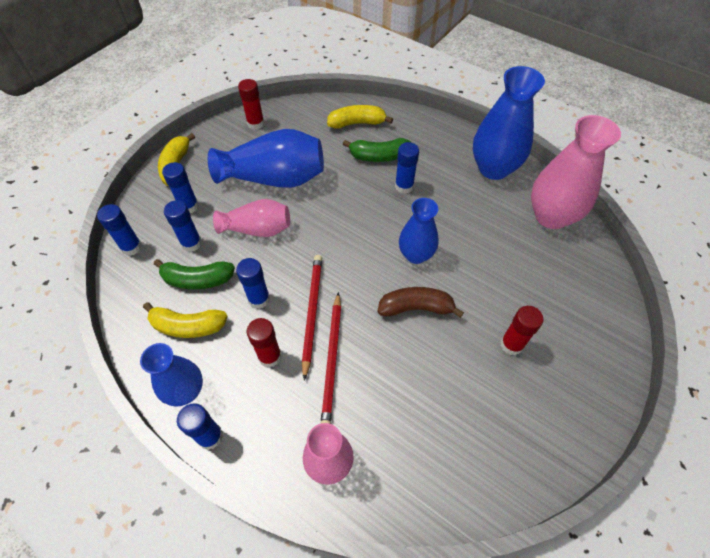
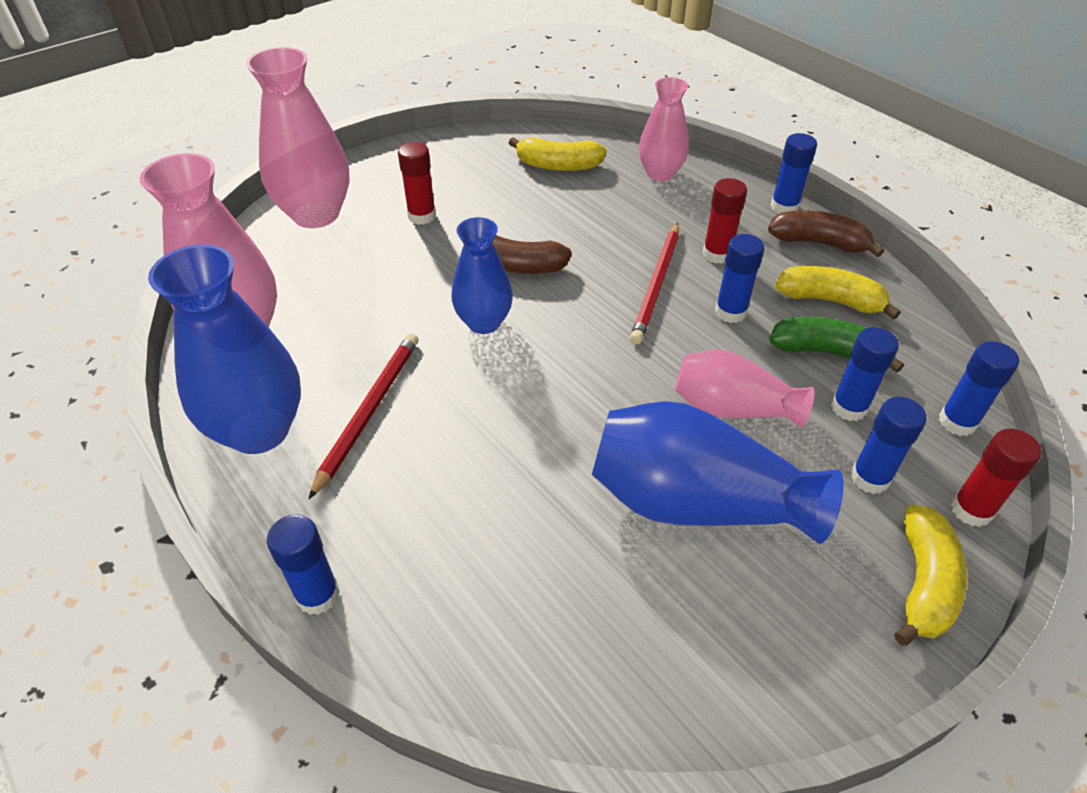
camera: 165 degrees left, 10 degrees down
(186, 391) = (818, 243): blue vase -> brown banana
(255, 123) = (738, 679): red glue stick -> red glue stick (971, 510)
(332, 360) = (640, 238): red pencil -> red pencil (369, 411)
(357, 123) = (476, 614): yellow banana -> yellow banana (558, 165)
(379, 156) = (464, 507): green banana -> none
(404, 186) = (446, 431): blue glue stick -> blue glue stick (318, 595)
(591, 326) = (316, 214): none -> pink vase

